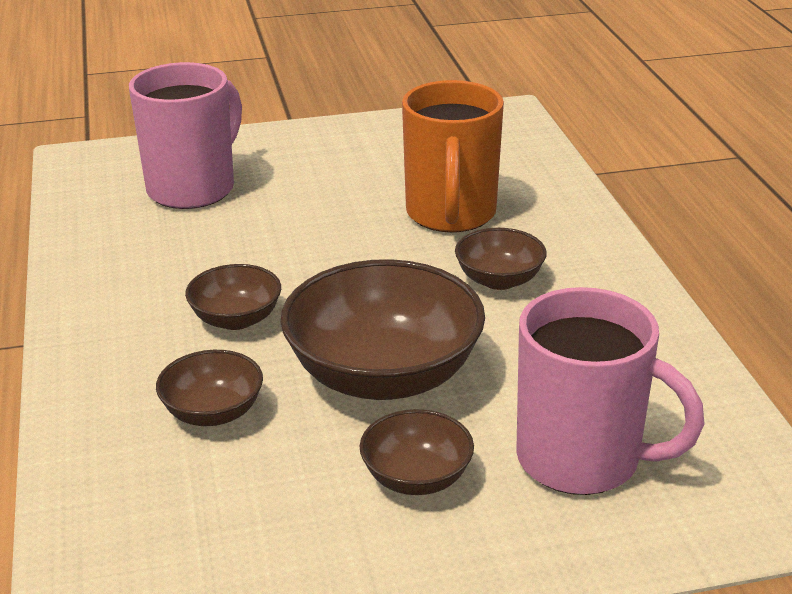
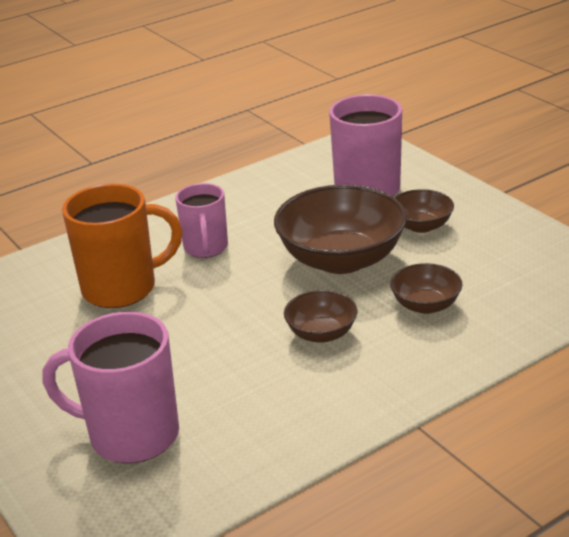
camera: 110 degrees left, 0 degrees up
(499, 280) = (206, 248): brown bowl -> pink mug

